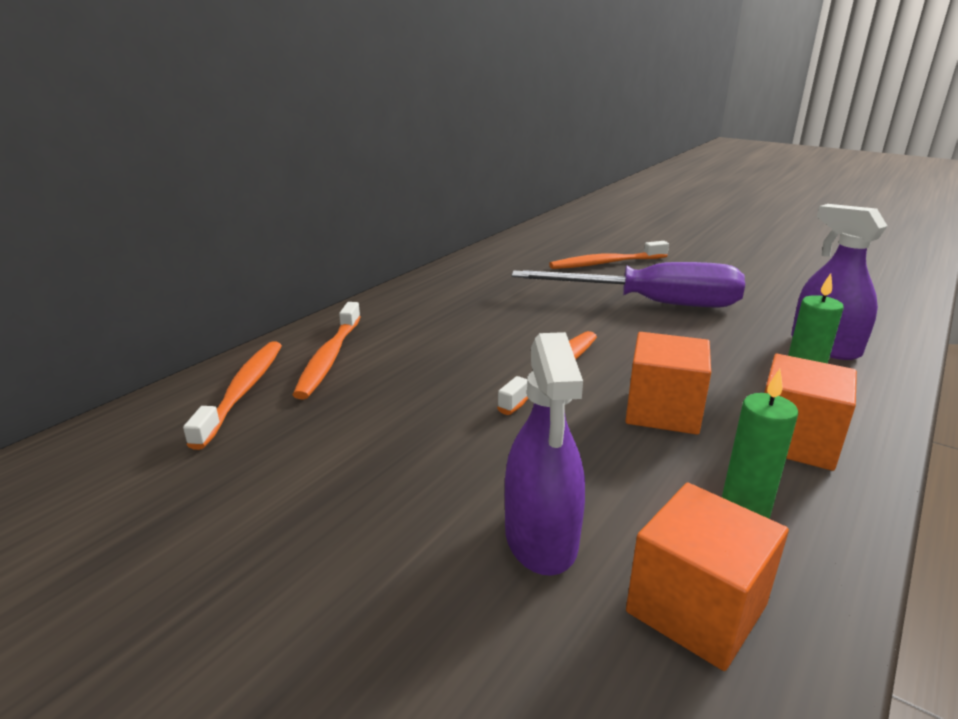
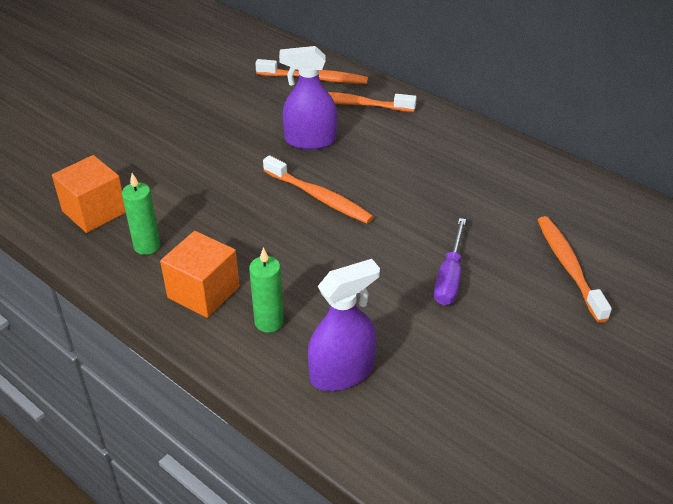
camera: 95 degrees right, 15 degrees up
(541, 538) = (155, 173): purple spray bottle -> purple spray bottle (310, 140)
(651, 303) = (449, 277): purple screwdriver -> purple screwdriver, size x0.54
(663, 411) = (255, 239): orange cube -> none

